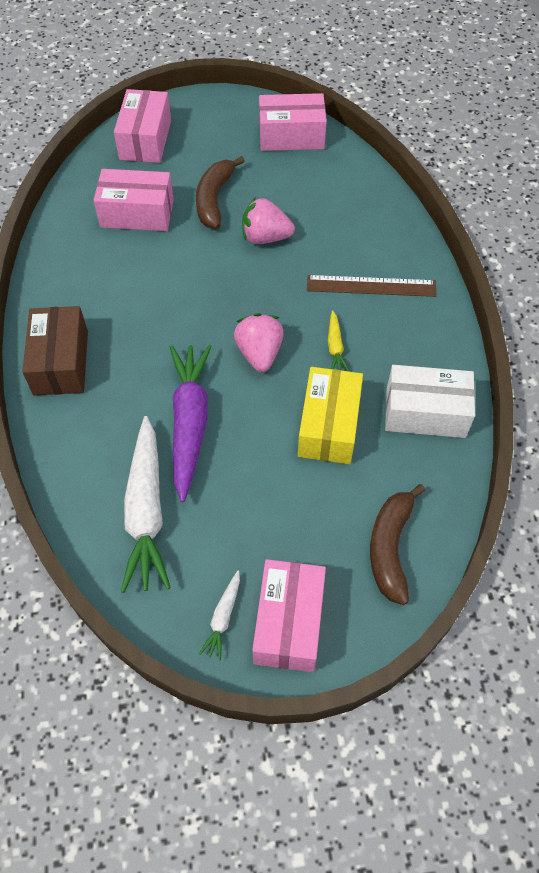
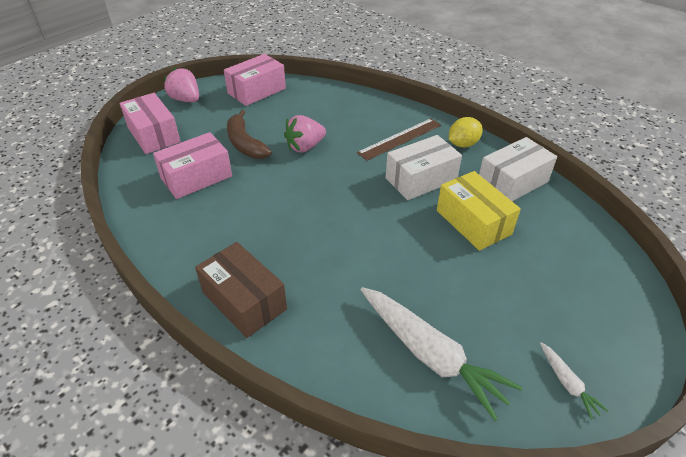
camera: 40 degrees left, 15 degrees down
(190, 423) = (388, 277): purple carrot -> none
(259, 353) = (381, 209): pink strawberry -> pink strawberry (186, 100)
(289, 623) = (605, 352): pink box -> none
(335, 347) = (421, 179): yellow carrot -> white box
(390, 547) = (593, 263): brown banana -> none
(430, 334) = (463, 144): none -> yellow lemon

